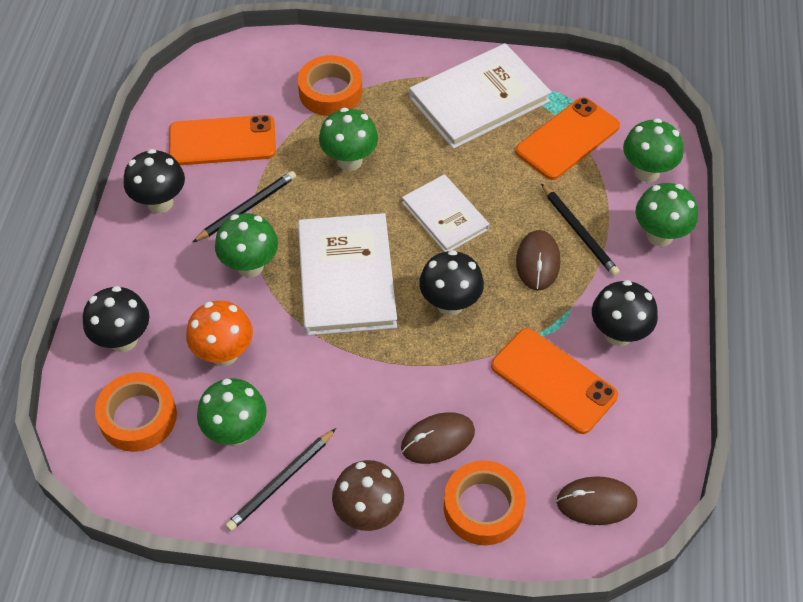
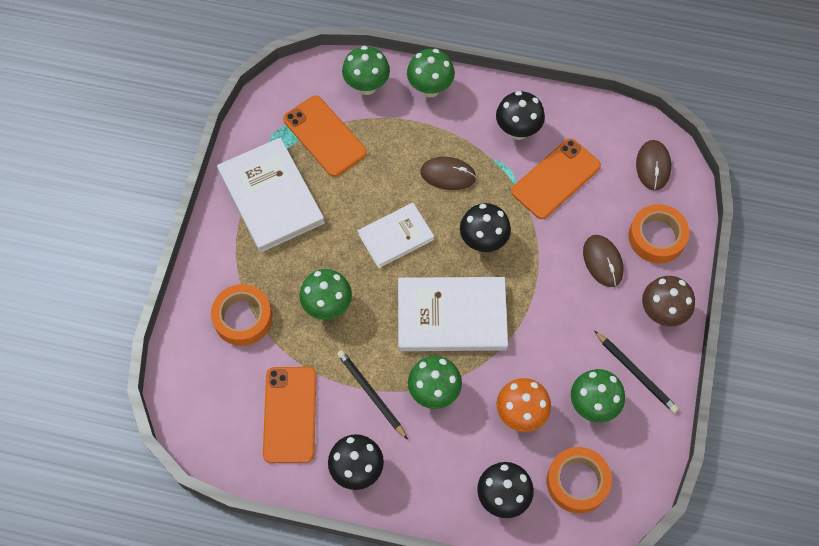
camera: 85 degrees left, 10 degrees up
(579, 232) = (421, 142): black pencil -> none

